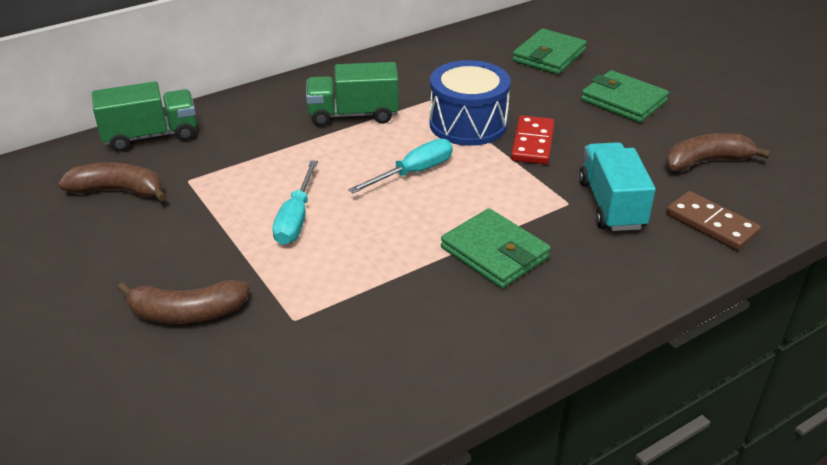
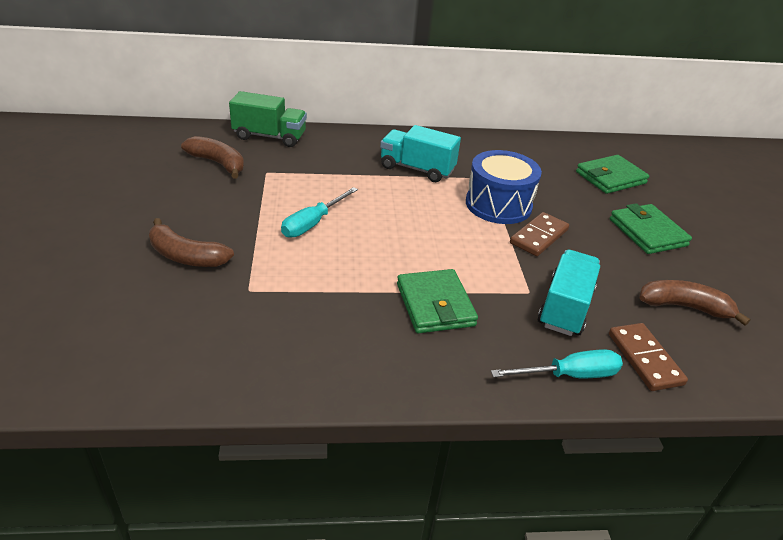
camera: 25 degrees right, 0 degrees up
(353, 115) = (417, 169): green truck -> turquoise truck
(413, 172) = (425, 224): turquoise screwdriver -> turquoise screwdriver (569, 375)
(533, 143) = (539, 237): red domino -> brown domino

